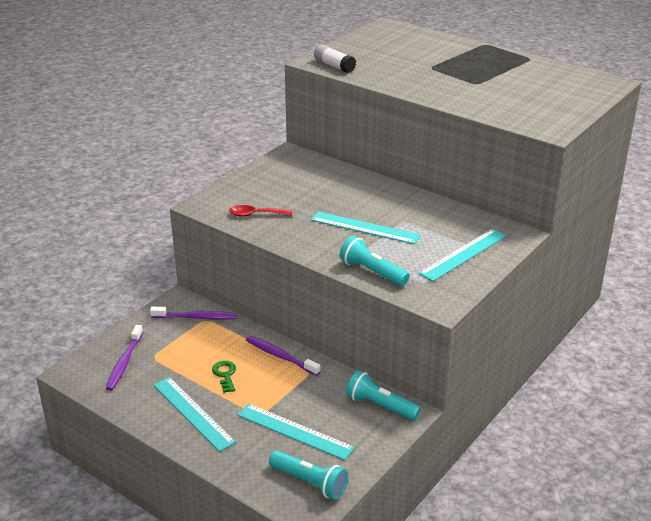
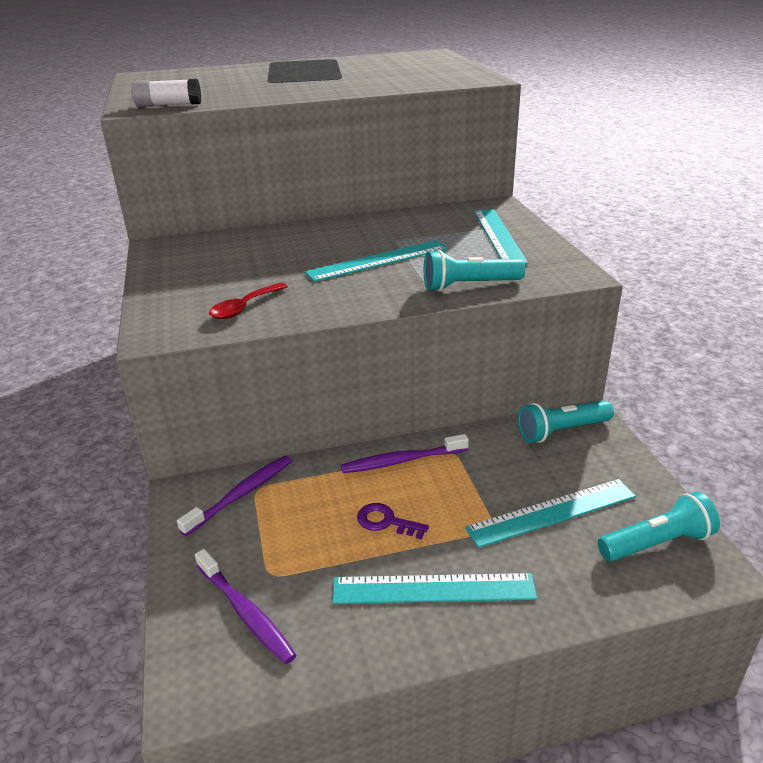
camera: 50 degrees left, 0 degrees up
(225, 374) = (386, 521): green key -> purple key

